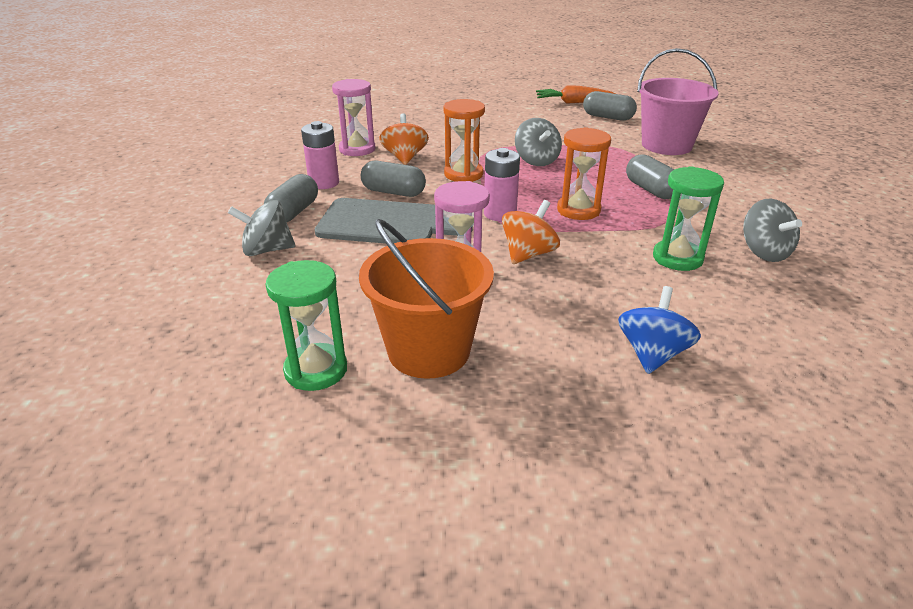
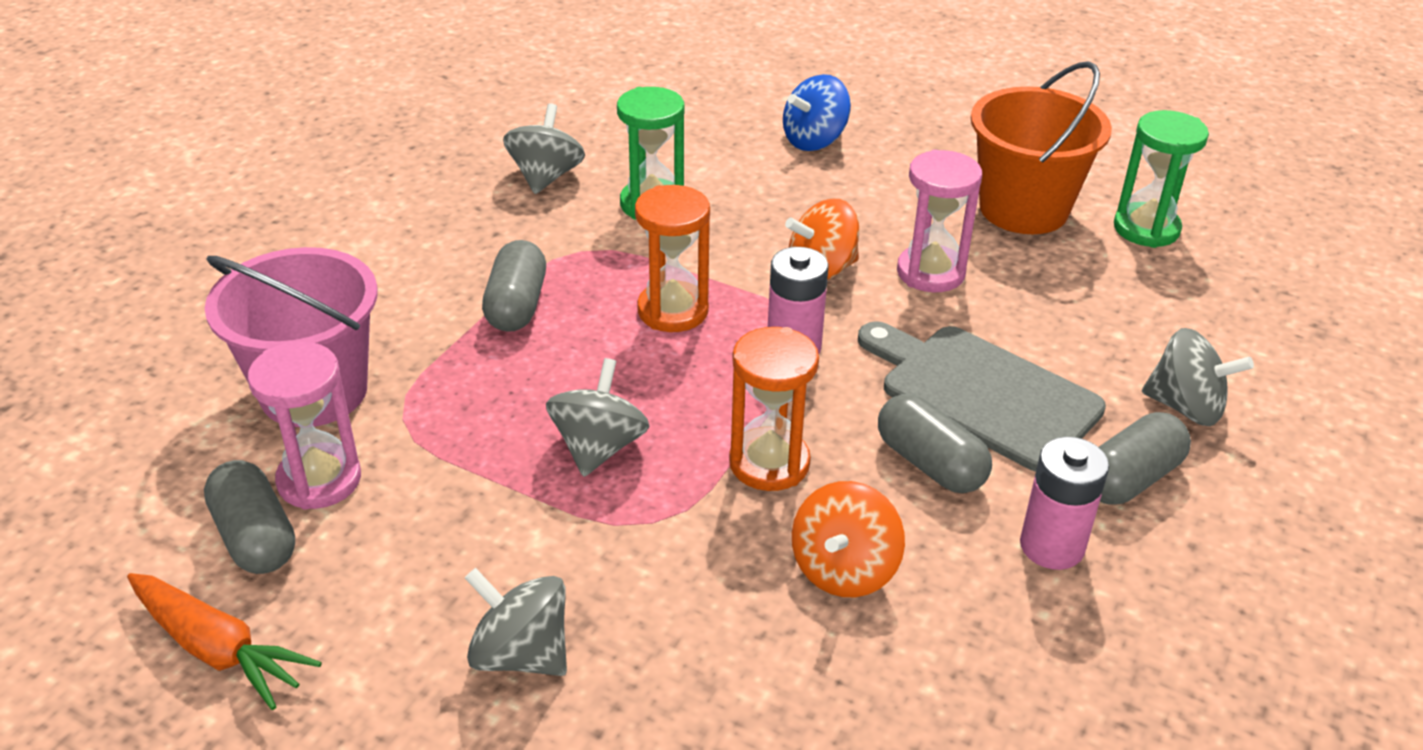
camera: 150 degrees left, 5 degrees up
(357, 149) = (933, 654): pink hourglass -> pink hourglass (319, 480)
(490, 120) = (521, 654): none -> grey spinning top

